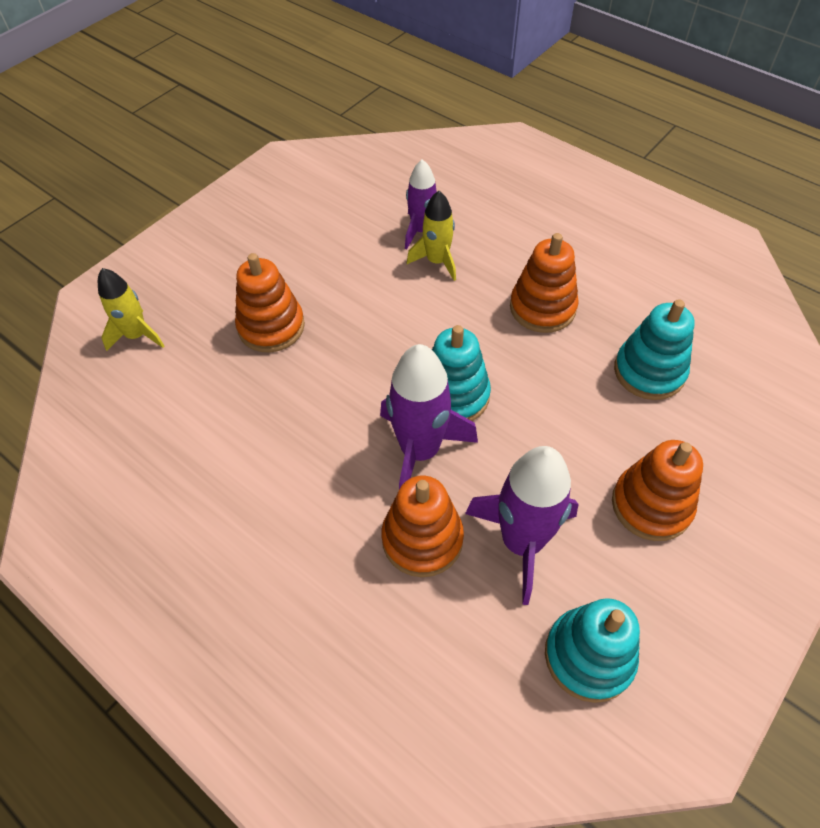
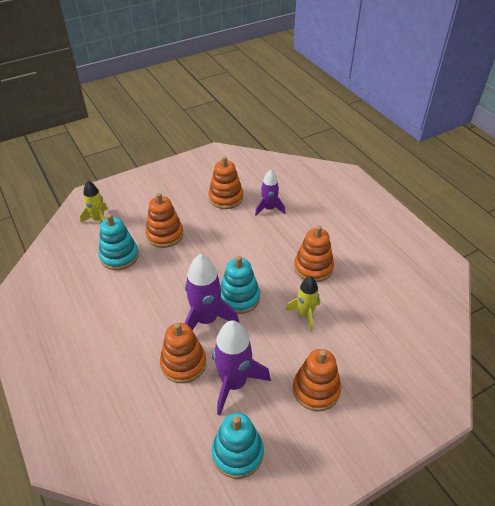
camera: 20 degrees right, 10 degrees down
(341, 232) = (226, 198): none -> orange stacking toy
(437, 261) = (268, 226): yellow rocket -> yellow rocket (305, 314)
(649, 371) = (355, 319): turquoise stacking toy -> turquoise stacking toy (119, 256)

